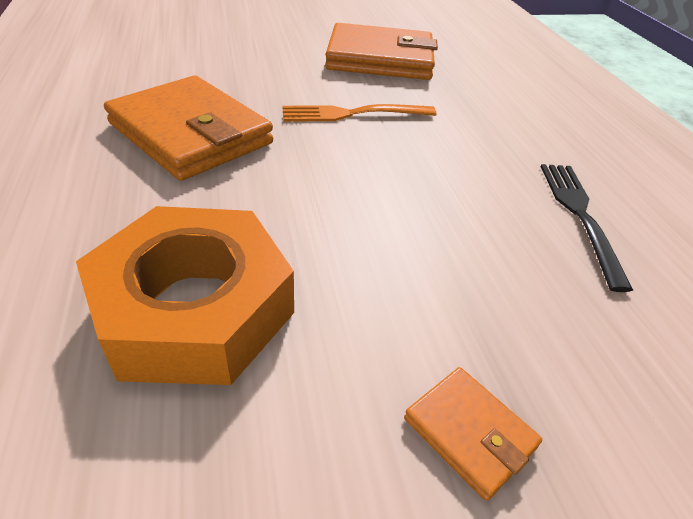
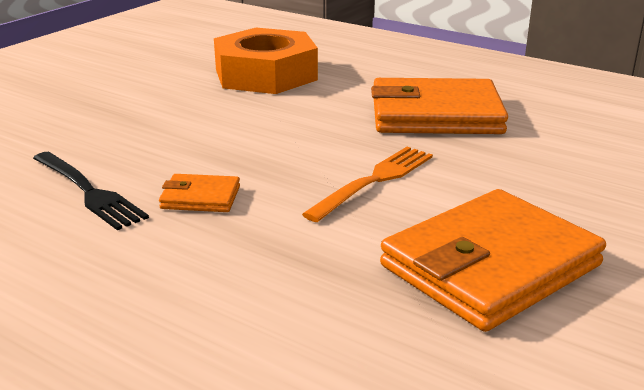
camera: 140 degrees right, 15 degrees down
(469, 433) = (105, 92): orange wallet -> orange wallet (200, 197)

